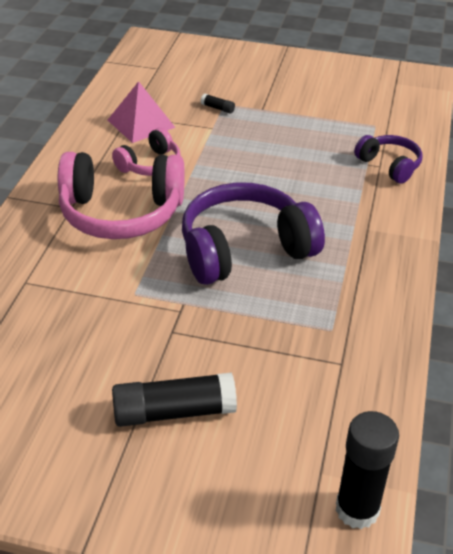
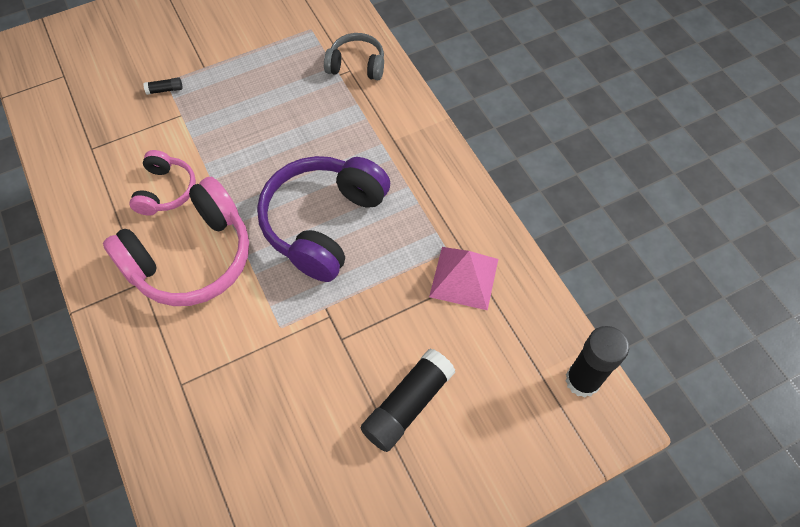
camera: 40 degrees left, 20 degrees up
(141, 123) = (112, 150): pink pyramid -> pink pyramid (464, 277)
(389, 165) = (356, 65): purple headphones -> grey headphones

